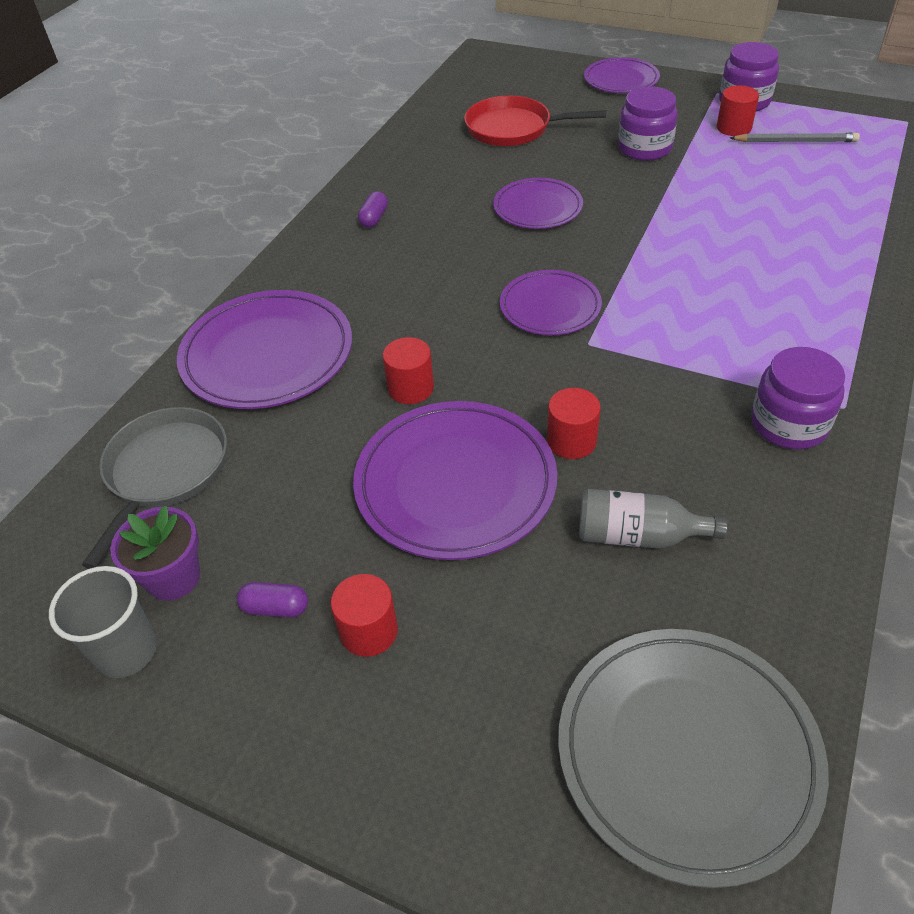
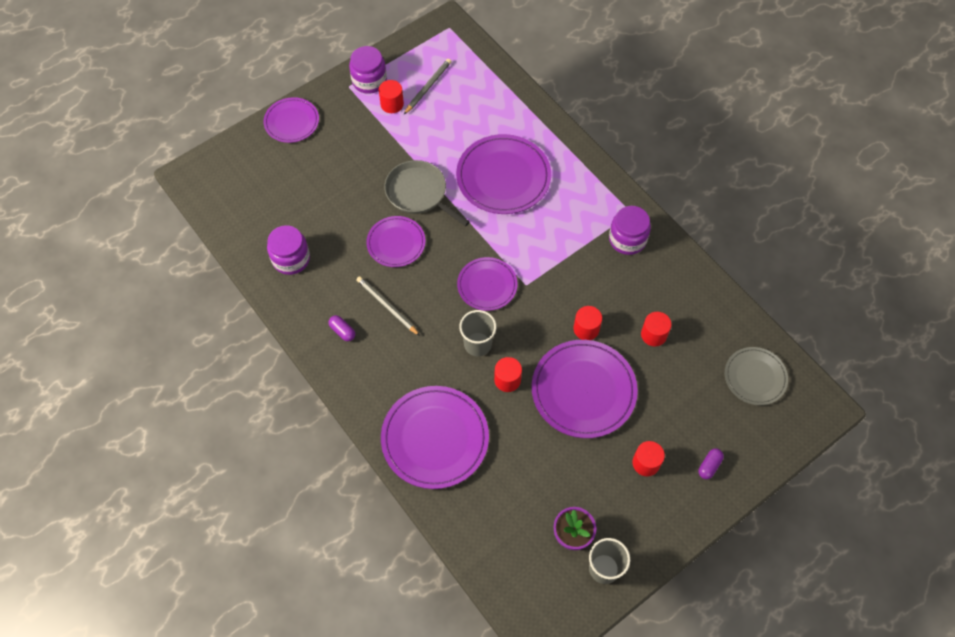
camera: 65 degrees left, 15 degrees up
(165, 471) = (497, 520): grey pan -> grey pan (418, 193)
(275, 608) = (613, 497): purple capsule -> purple capsule (709, 466)
(438, 237) = (387, 306): none -> grey pencil
(447, 335) = (477, 344): none -> grey cup
(513, 128) = (301, 210): red pan -> none
(638, 535) = (653, 335): grey bottle -> red cylinder
(644, 148) = (378, 158): purple jar -> purple jar (291, 259)
(687, 753) = (755, 377): grey plate -> grey plate, size x0.60
(741, 252) = (503, 177): none -> purple plate

